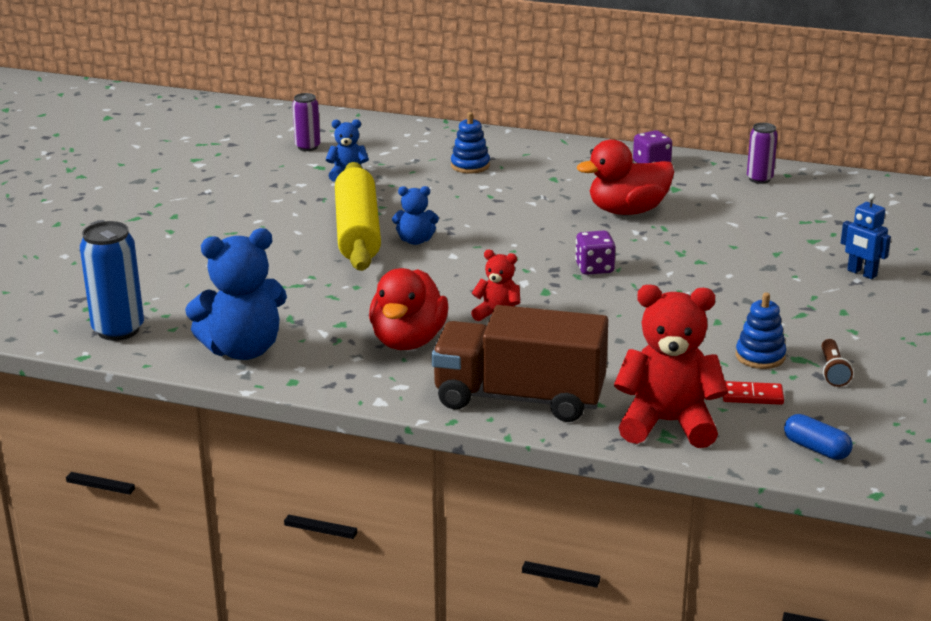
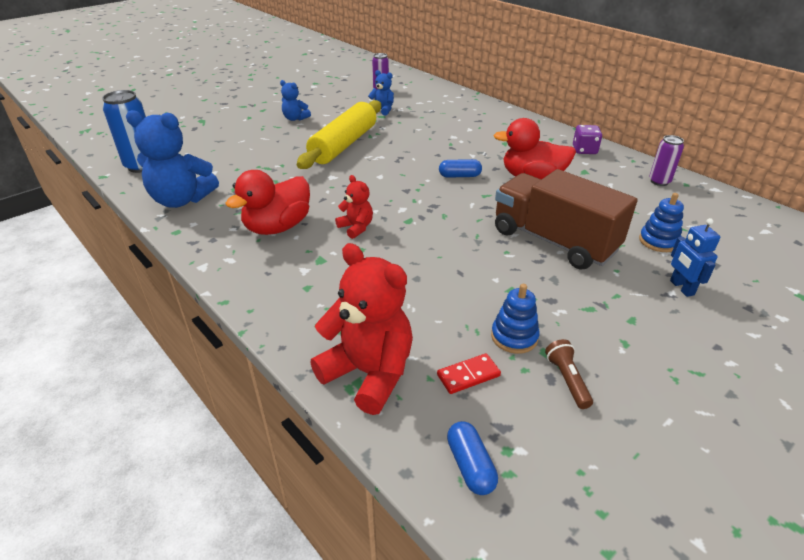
camera: 30 degrees right, 10 degrees up
(415, 240) = (369, 160): blue teddy bear -> blue teddy bear (295, 118)
(470, 165) = (460, 122): blue stacking toy -> blue stacking toy (658, 241)
(519, 398) = (290, 300): brown truck -> brown truck (554, 241)
(545, 230) = (459, 176): none -> blue capsule
(594, 268) = (462, 213): purple dice -> none
(752, 396) = (468, 375): red domino -> red domino turned 60 degrees counterclockwise
(833, 371) = (567, 380): brown flashlight -> brown flashlight turned 135 degrees clockwise

